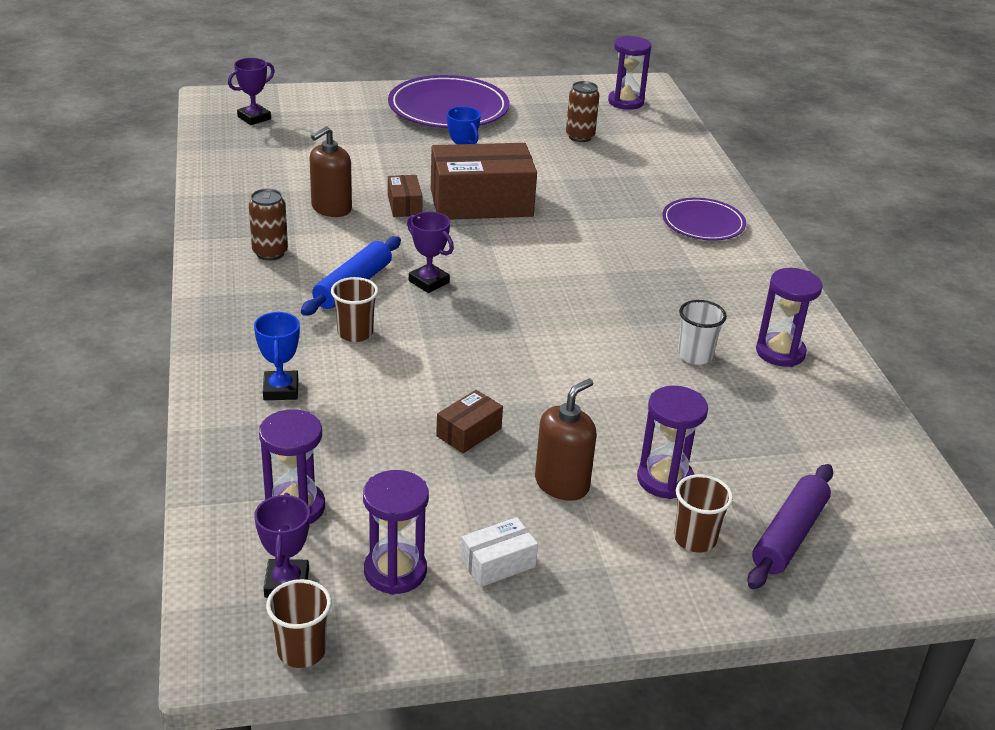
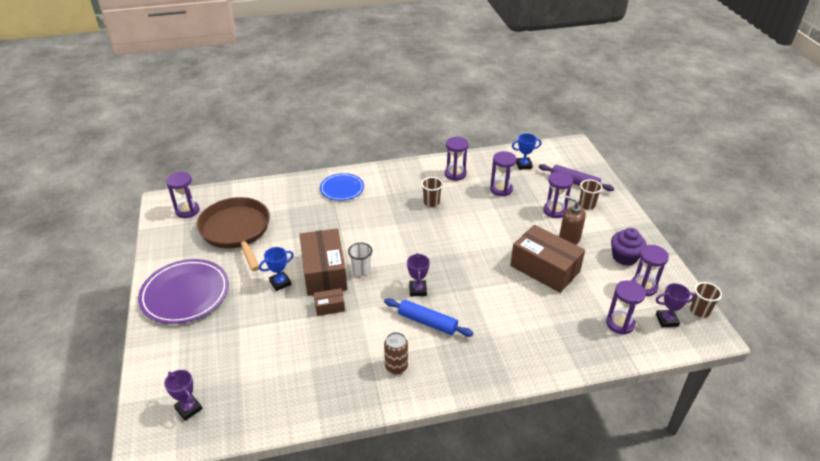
camera: 90 degrees left, 5 degrees up
(281, 390) = (534, 341): blue trophy -> blue trophy (523, 165)
(331, 208) = (336, 342): brown soap dispenser -> none
(355, 333) = (475, 316): brown cup -> brown cup (431, 202)
(429, 282) = (417, 290): purple trophy -> purple trophy turned 45 degrees counterclockwise
(469, 432) = (544, 269): brown box -> brown box, size x2.20
(498, 563) = (624, 257): white box -> purple cupcake
(580, 137) = (236, 231): brown can -> brown pan
(695, 355) = (464, 198): white cup -> white cup (361, 270)
(703, 223) = (342, 188): purple plate -> blue plate
(735, 409) = (501, 189): none -> purple hourglass

